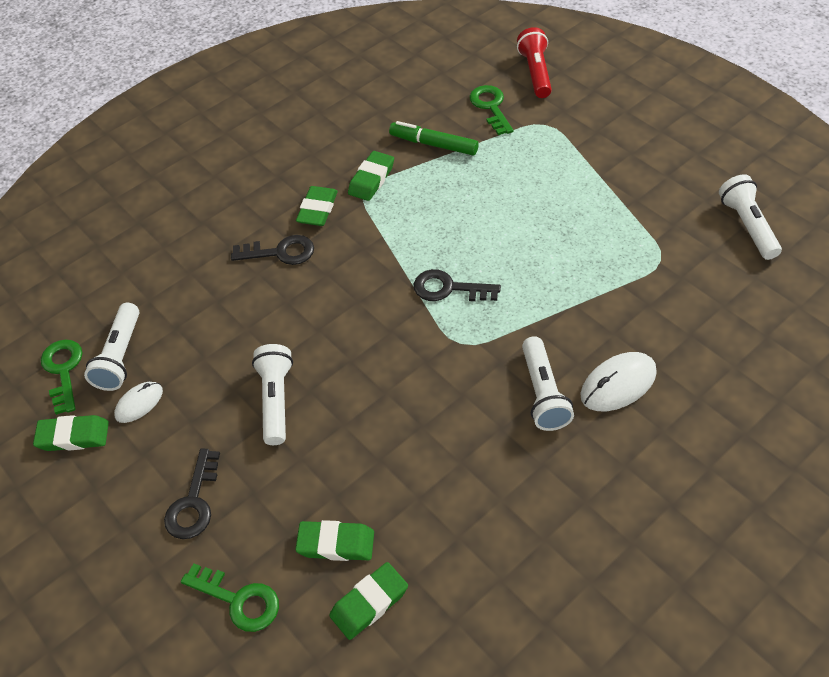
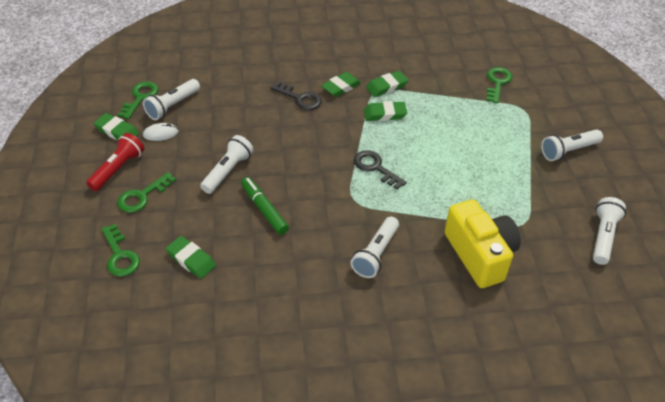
camera: 30 degrees right, 5 degrees down
(194, 502) = (142, 196): black key -> green key
(369, 603) = (180, 299): green eraser -> green eraser (385, 114)
(433, 144) = (441, 86): green marker -> green marker (264, 209)
(535, 73) = (546, 77): red flashlight -> red flashlight (118, 169)
(618, 384) = (426, 276): white mouse -> none
(632, 148) = (568, 151): none -> white flashlight
(650, 323) = (480, 255): none -> yellow camera

